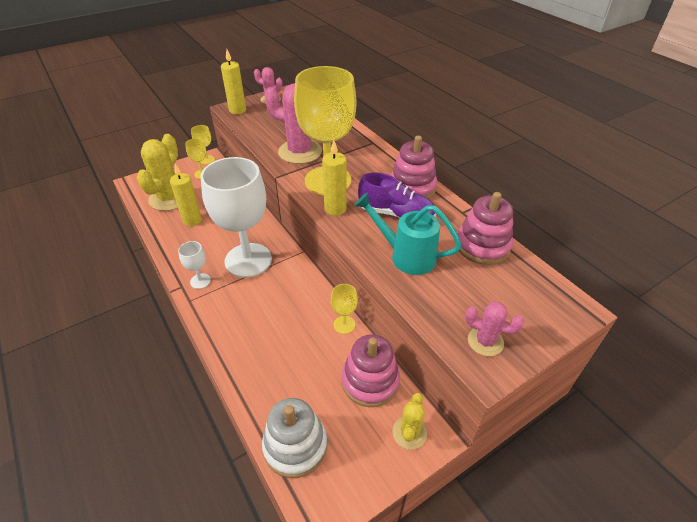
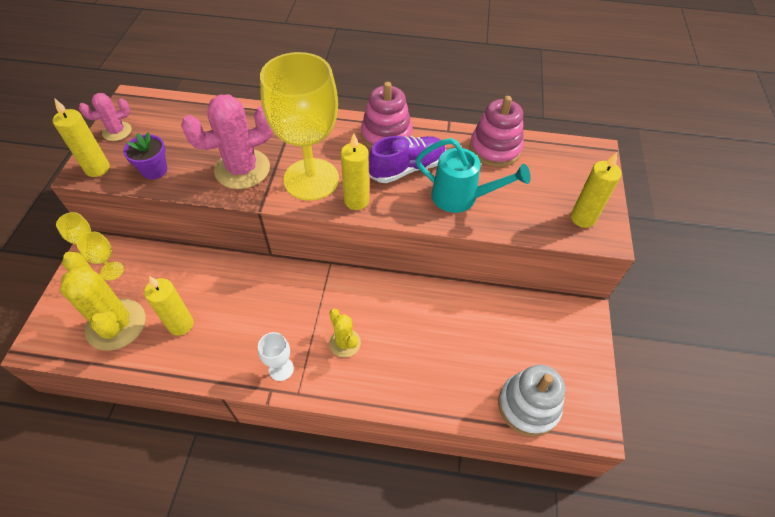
camera: 50 degrees left, 10 degrees up
(248, 260) = (295, 312): white goblet -> none
(259, 126) = (154, 170): none -> purple flower pot
(344, 324) = (442, 293): yellow goblet -> none
(370, 381) = (511, 316): pink stacking toy -> none
(406, 256) = (461, 198): turquoise watering can -> turquoise watering can turned 135 degrees counterclockwise
(409, 433) = (573, 324): yellow cactus -> yellow cactus (344, 343)
(485, 341) = (582, 218): pink cactus -> yellow candle

